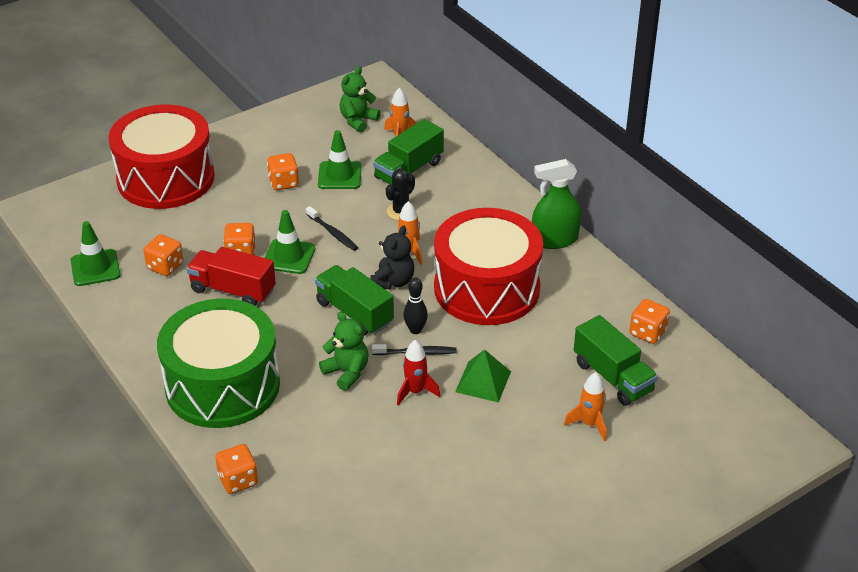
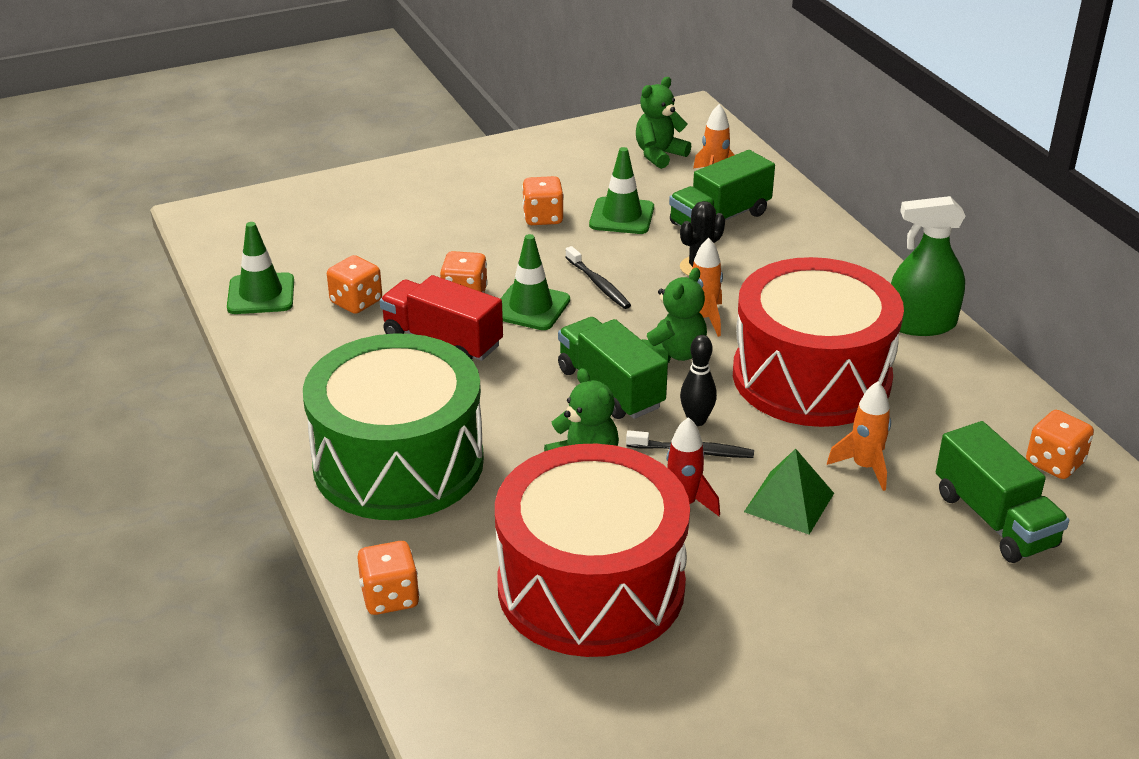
camera: 10 degrees right, 5 degrees down
(166, 178) = (384, 198): red drum -> red drum (591, 586)
(393, 281) = (674, 353): black teddy bear -> green teddy bear
(589, 424) = (951, 583): orange rocket -> orange rocket (864, 467)

